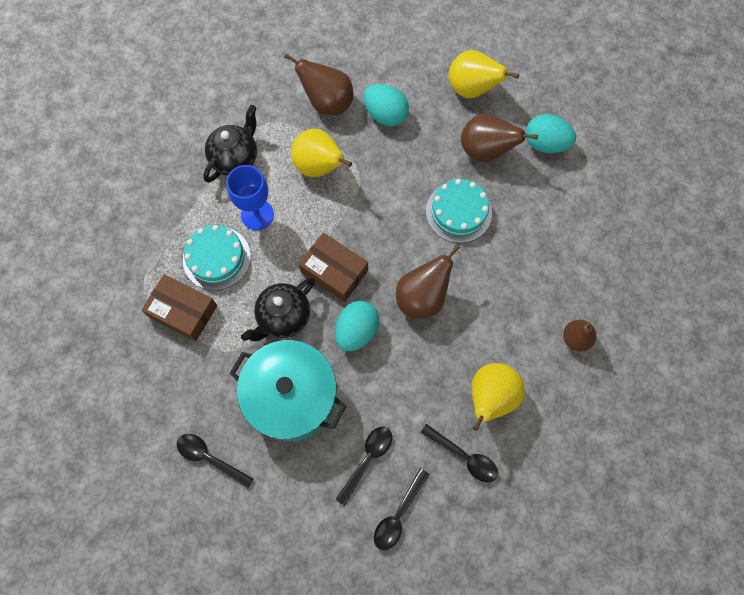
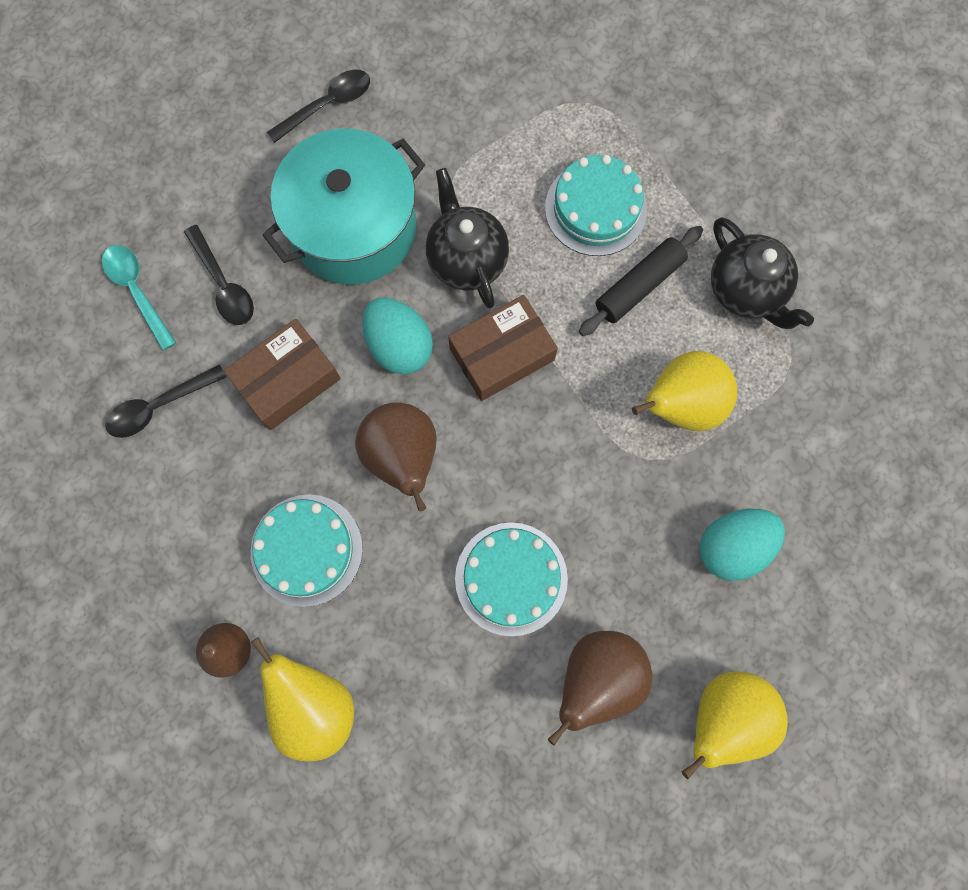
camera: 115 degrees right, 5 degrees up
(183, 311) = (537, 140): brown box -> brown box (287, 380)
(257, 215) = (639, 286): blue goblet -> black rolling pin
(327, 102) = (791, 465): brown pear -> none
(398, 514) = (137, 291): black spoon -> turquoise spoon
(490, 397) = (214, 481): yellow pear -> yellow pear (314, 705)
(501, 325) = (306, 550): none -> turquoise cake
(545, 143) = (567, 788): turquoise egg -> none

